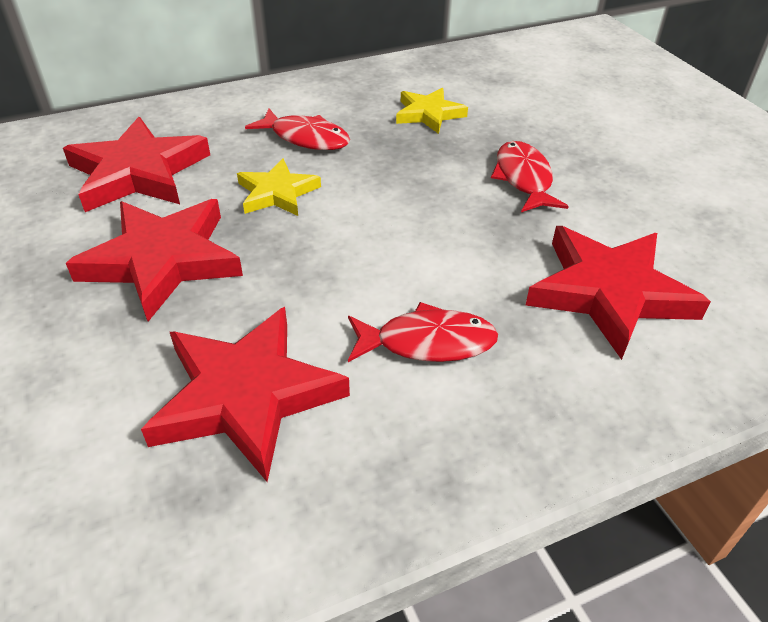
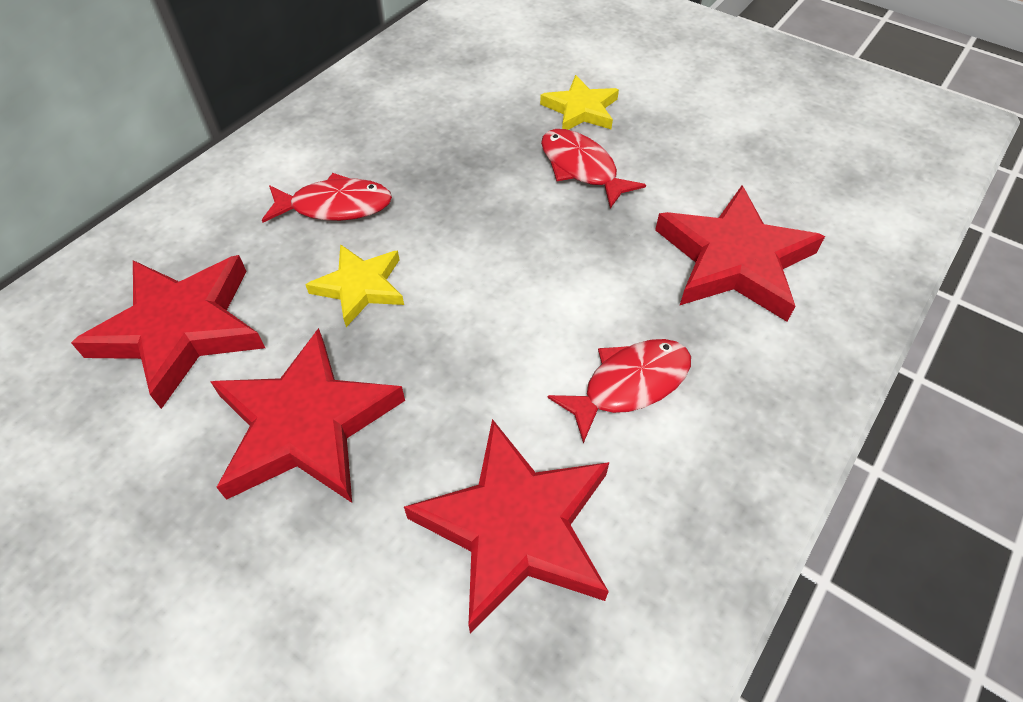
camera: 30 degrees left, 10 degrees up
(428, 114) = (438, 126): yellow star -> yellow star (581, 109)

